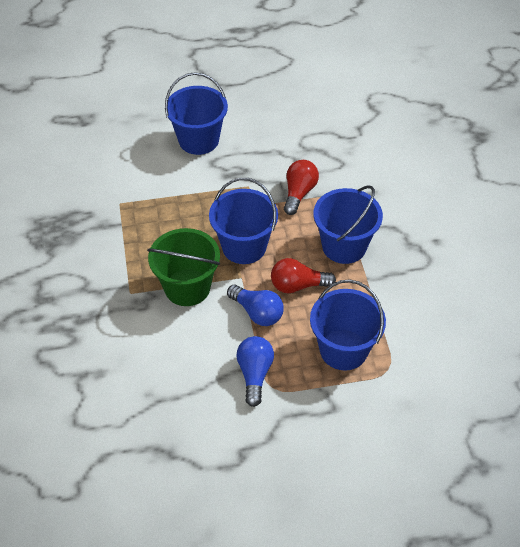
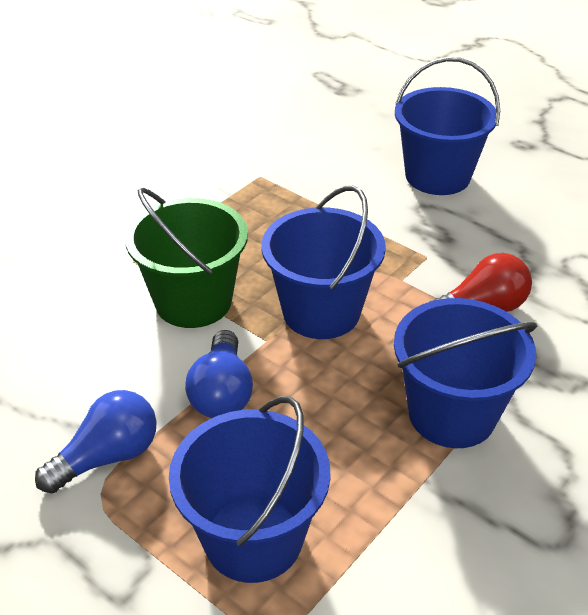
camera: 50 degrees right, 10 degrees down
(298, 285) = (318, 406): red light bulb -> none

